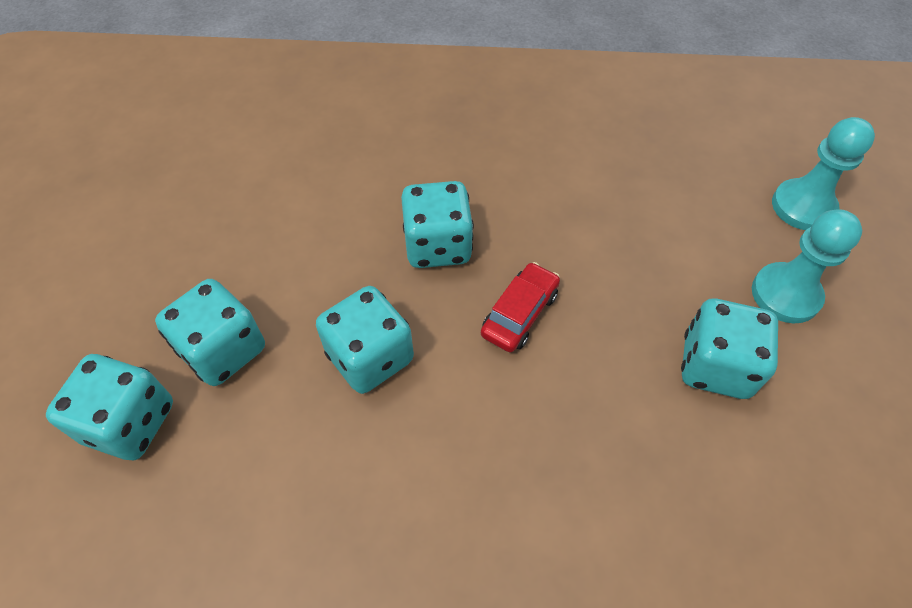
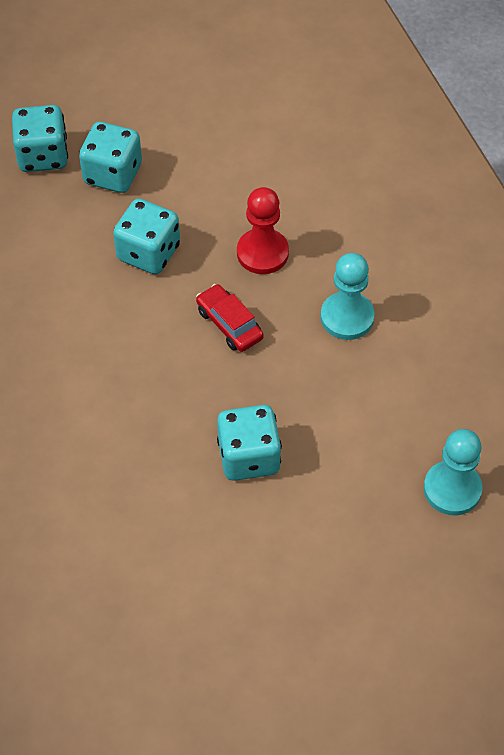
camera: 65 degrees right, 0 degrees up
(437, 245) = (262, 253): turquoise dice -> red pawn
(520, 314) = (229, 324): red car -> red car turned 135 degrees counterclockwise
(785, 294) = (343, 491): turquoise pawn -> turquoise pawn (347, 317)

